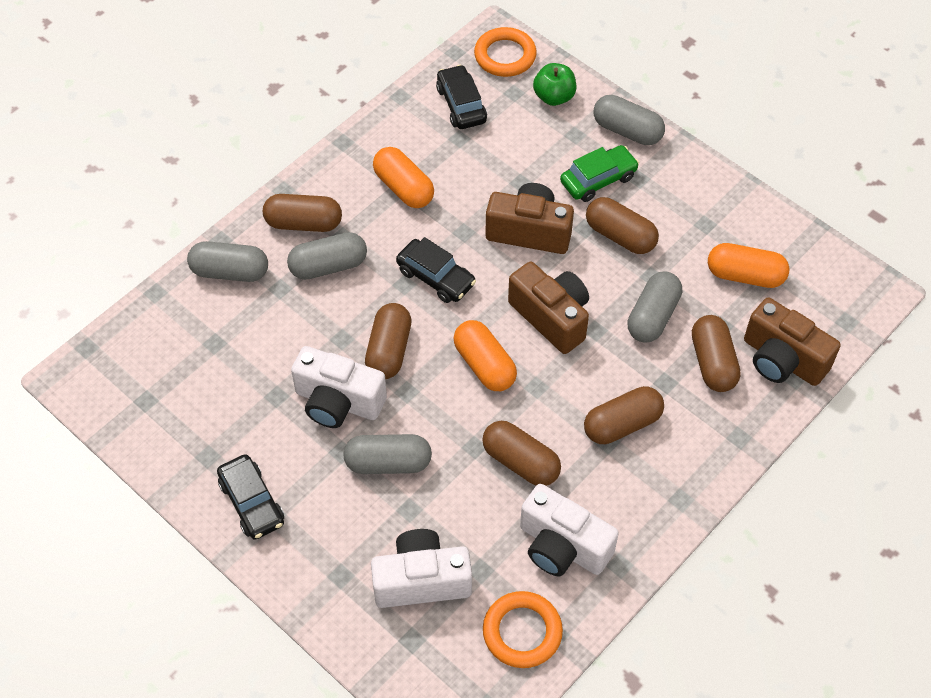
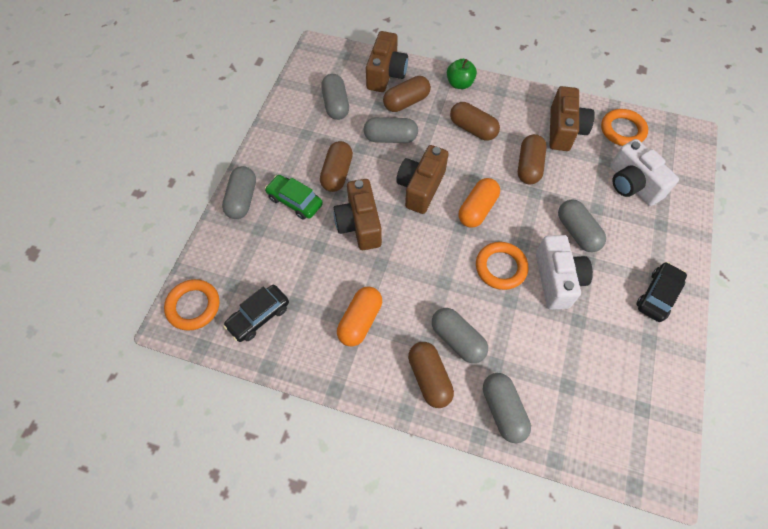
camera: 115 degrees left, 5 degrees up
(389, 350) = (500, 267): brown capsule -> orange ring
(436, 277) = (427, 265): black car -> none
(554, 97) = (226, 256): green apple -> green apple (459, 84)
(562, 546) = (564, 130): white camera -> brown camera
(745, 275) = (336, 104): orange capsule -> grey capsule

